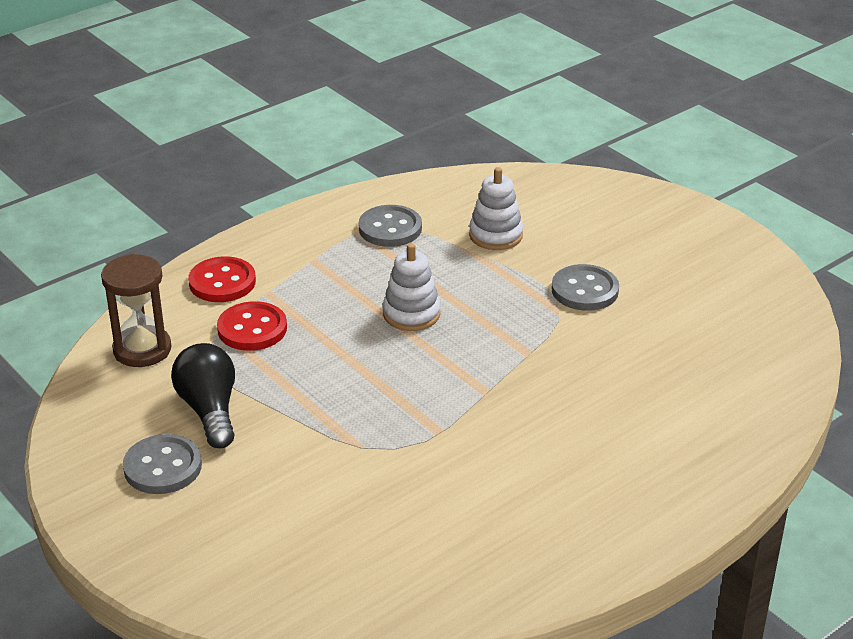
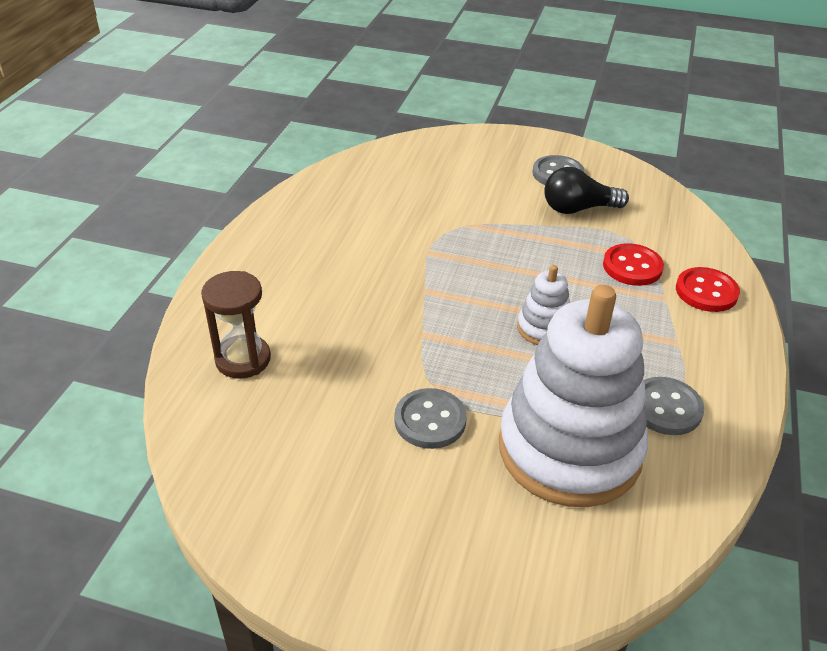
camera: 145 degrees right, 5 degrees up
(142, 349) = (673, 225): brown hourglass -> brown hourglass (243, 359)
(209, 410) = (578, 209): black light bulb -> black light bulb turned 135 degrees clockwise
(496, 235) = (569, 449): white stacking toy -> white stacking toy, size x2.29

